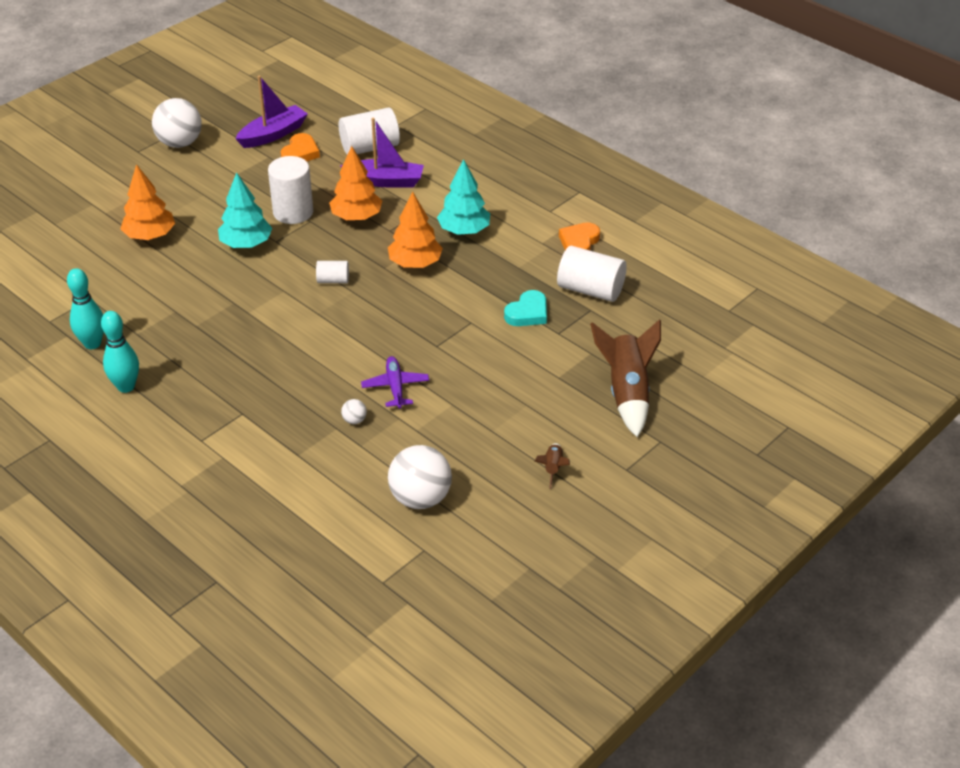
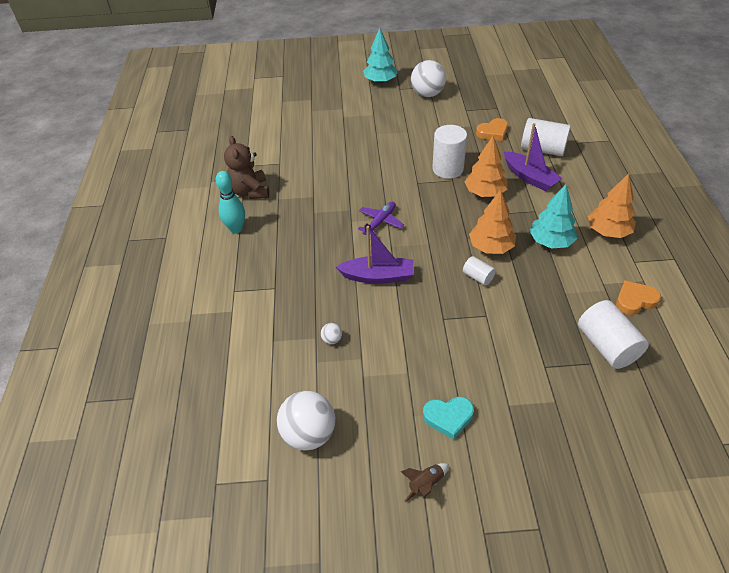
camera: 45 degrees right, 5 degrees up
(92, 344) = (250, 191): turquoise bowling pin -> brown teddy bear
(150, 236) = (350, 142): orange tree -> orange tree (608, 231)
(246, 244) = (398, 175): turquoise tree -> turquoise tree (380, 81)
(273, 134) = (488, 113): purple boat -> purple boat (378, 276)
(333, 280) = (424, 229): white cylinder -> white cylinder (478, 277)
(395, 387) = (383, 332): purple plane -> purple plane (380, 222)
(527, 313) = (536, 334): turquoise heart -> turquoise heart (448, 417)
(627, 393) = (552, 460): brown rocket -> none

